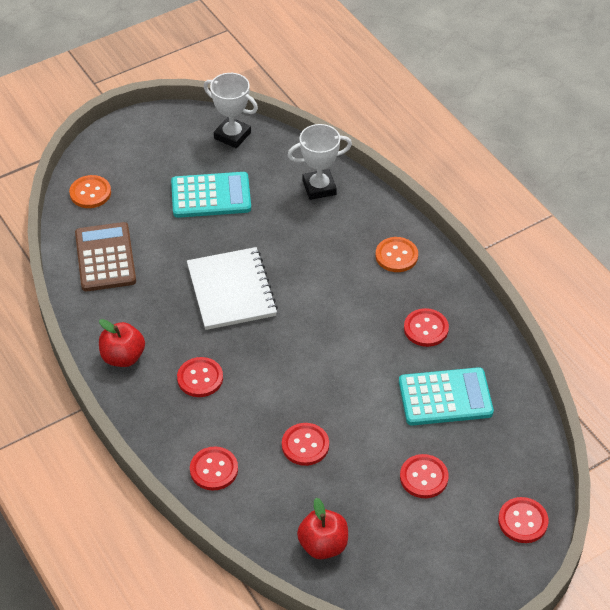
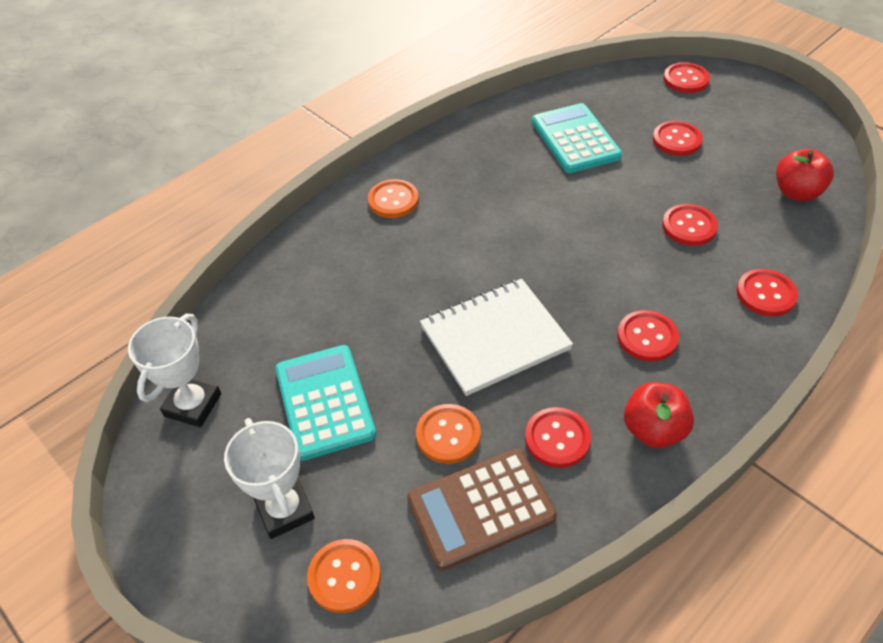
camera: 100 degrees left, 0 degrees up
(162, 251) = (448, 435): none -> orange button
(319, 187) = (291, 287): white trophy -> white trophy (285, 510)
(426, 329) = (492, 164): red button -> red button (557, 438)

